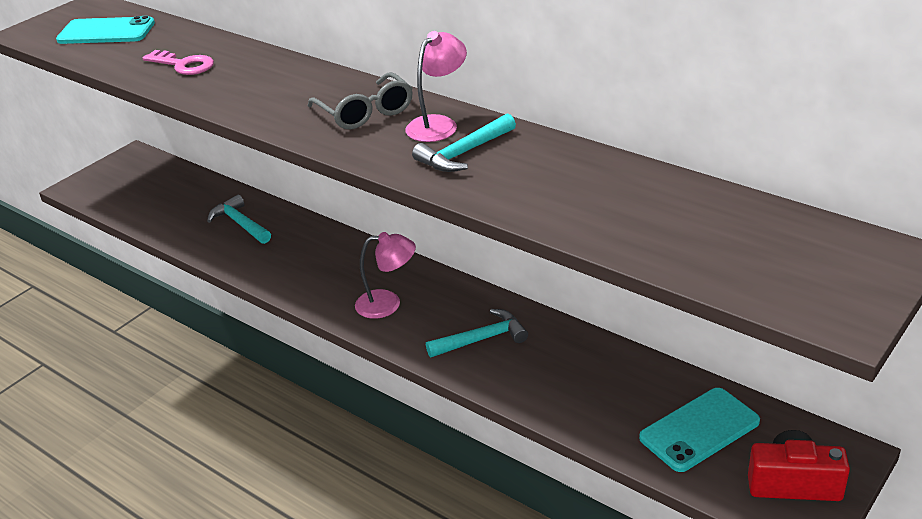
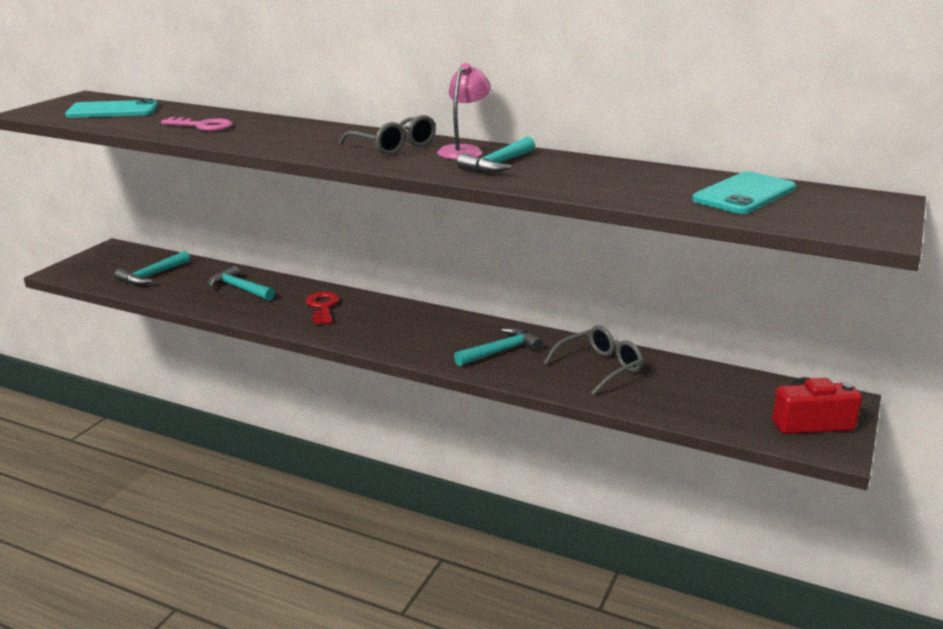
camera: 15 degrees left, 10 degrees down
(160, 198) = (152, 275): none -> turquoise hammer
(316, 257) = (323, 307): none -> red key
(388, 304) = (404, 334): pink lamp -> none
(582, 374) = (600, 367): none -> grey glasses
(699, 430) = (716, 395): turquoise phone -> turquoise phone (744, 194)

